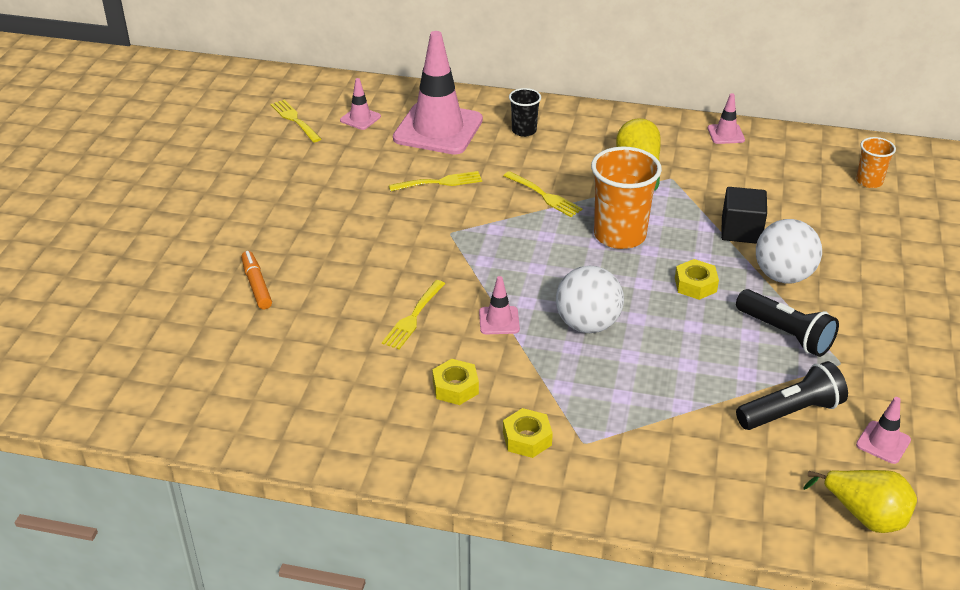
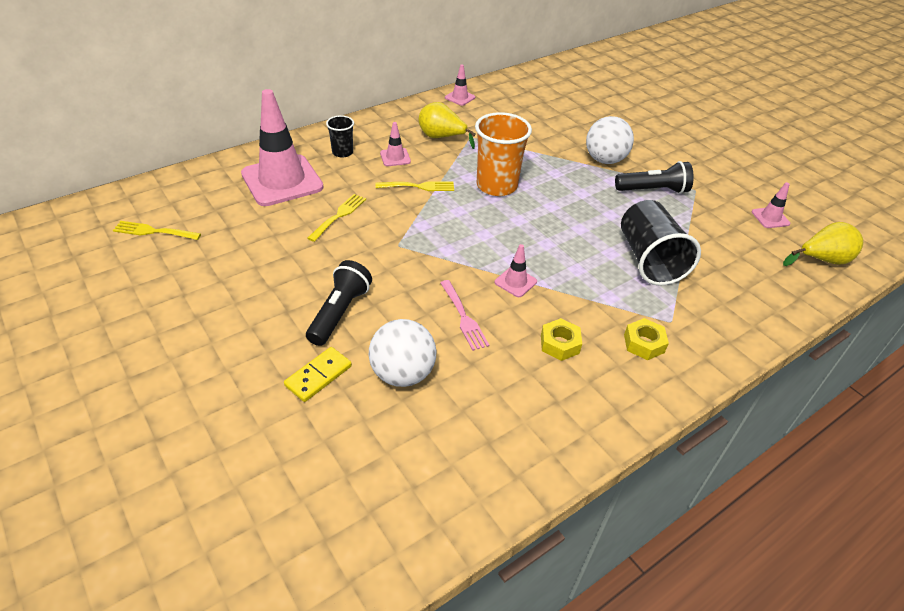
camera: 50 degrees left, 5 degrees up
(256, 285) = (318, 376): orange marker -> yellow domino
(360, 118) = (210, 203): pink traffic cone -> pink traffic cone (395, 157)
(413, 317) = (463, 317): yellow fork -> pink fork
(587, 324) = (563, 250): white ball -> white ball (402, 374)
(658, 386) = (649, 260): none -> black cup
(695, 285) = (576, 190): yellow nut -> none
(741, 231) = (549, 147): black cube -> none
(791, 412) = (718, 230): black flashlight -> black flashlight (339, 312)
(869, 181) = (562, 89): orange cup -> none

